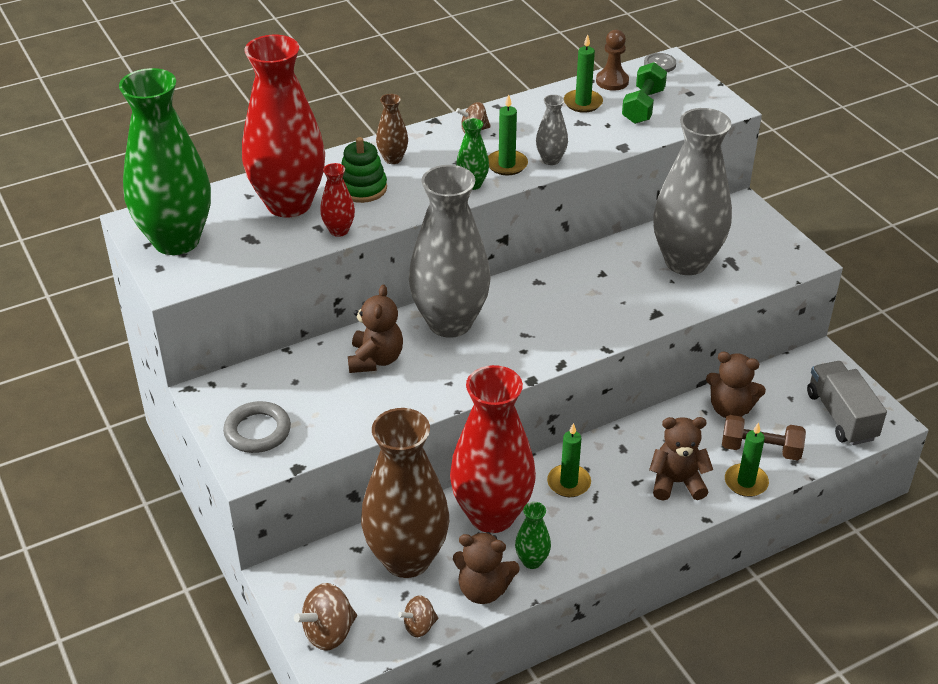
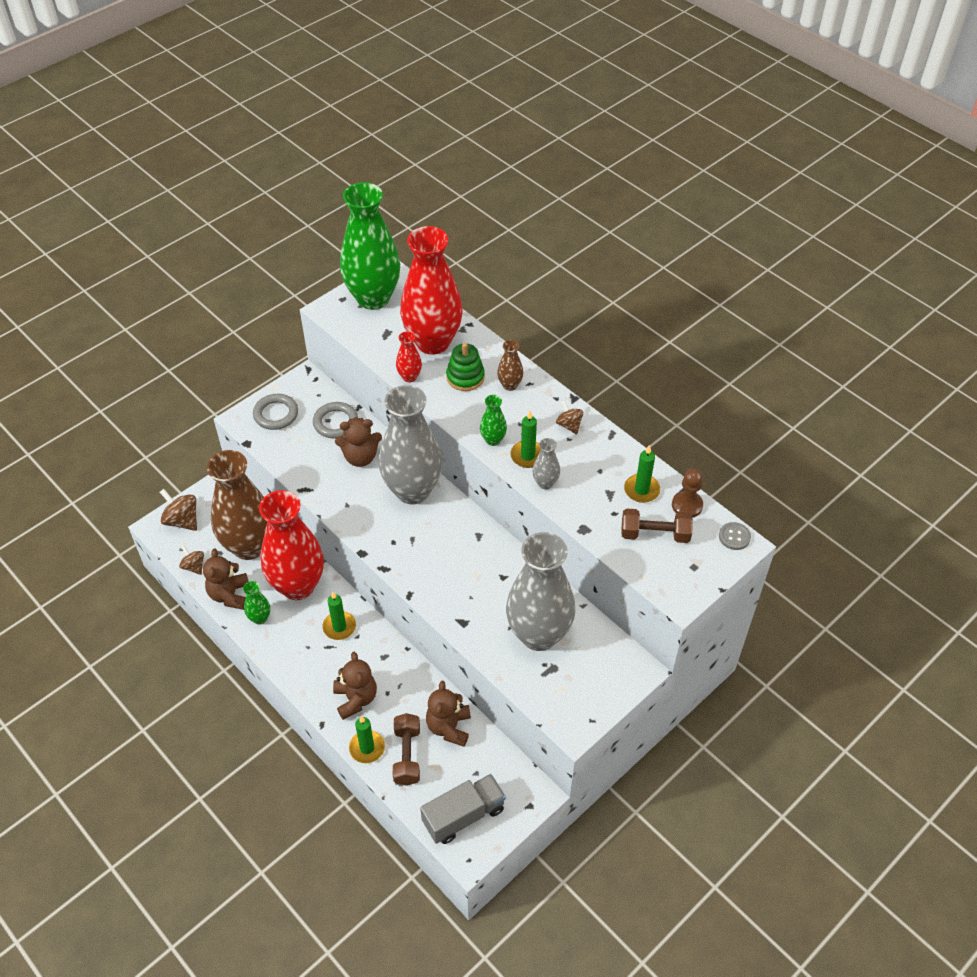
camera: 75 degrees right, 10 degrees up
(304, 374) = (336, 422): none -> grey ring
(643, 106) = (655, 534): green dumbbell -> brown dumbbell

